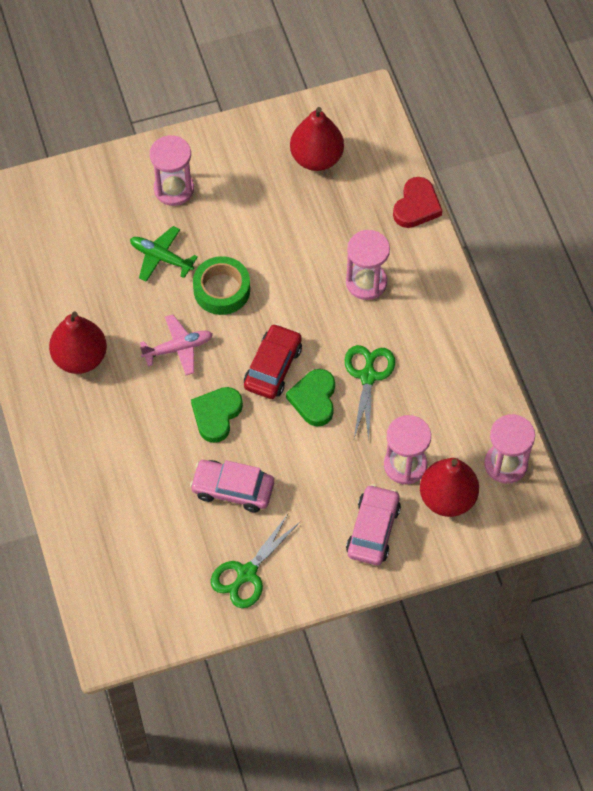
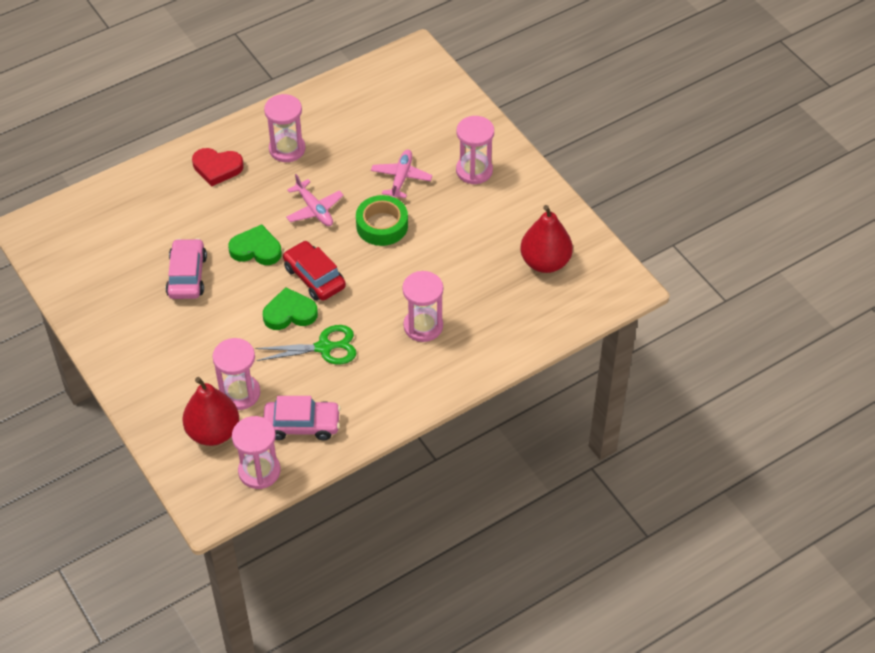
camera: 75 degrees right, 10 degrees down
(80, 358) = (287, 149): red pear -> pink hourglass
(161, 257) = (401, 178): green plane -> pink plane
(246, 573) = (109, 302): green scissors -> none
(273, 367) = (314, 277): red car -> red car turned 135 degrees counterclockwise
(373, 530) = (169, 382): pink car -> pink car (302, 425)
(416, 206) = (520, 348): red heart -> red heart (217, 168)

